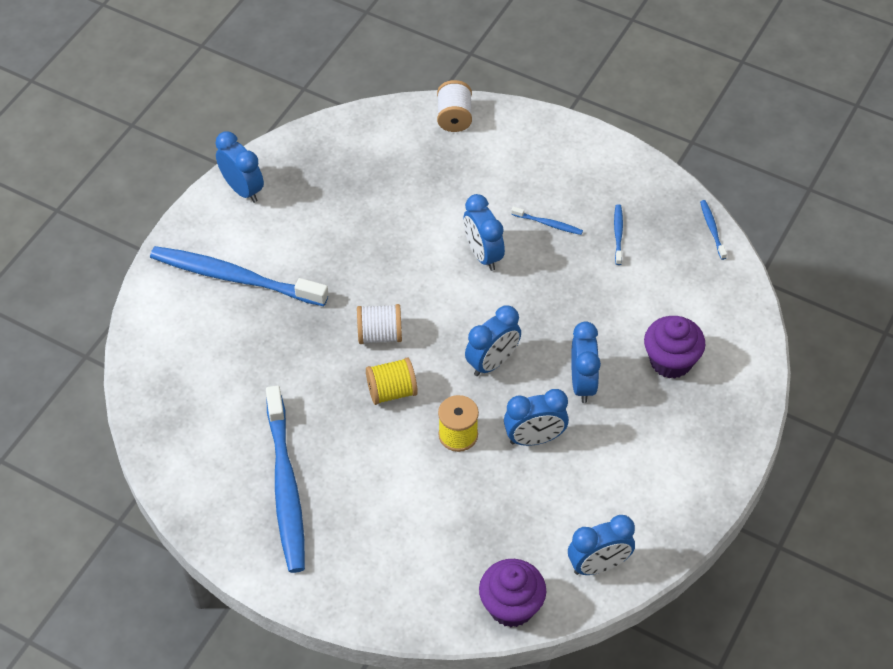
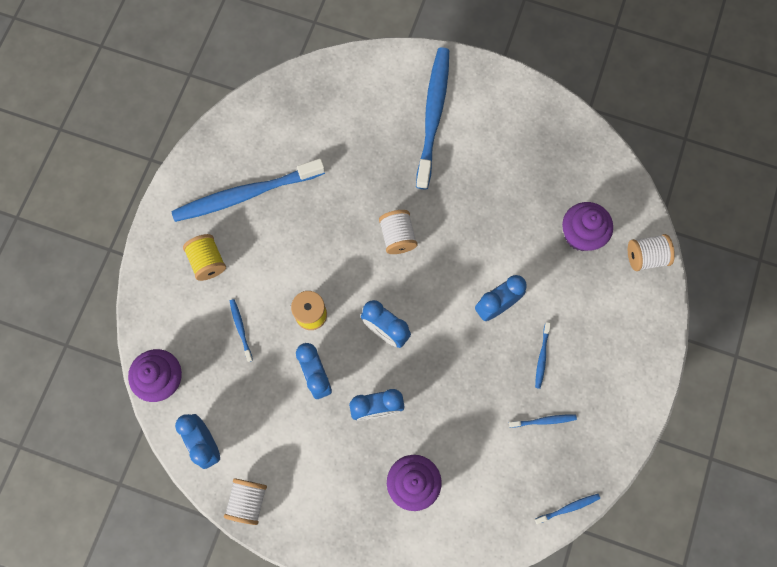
camera: 80 degrees right, 20 degrees up
(243, 189) = (524, 101): blue clock -> none
(392, 391) = (344, 256): yellow spool -> yellow spool (207, 261)
(417, 166) = (581, 235): none -> purple cupcake
(461, 512) = (240, 328): none -> blue toothbrush
(673, 527) = (248, 501): none -> white spool

